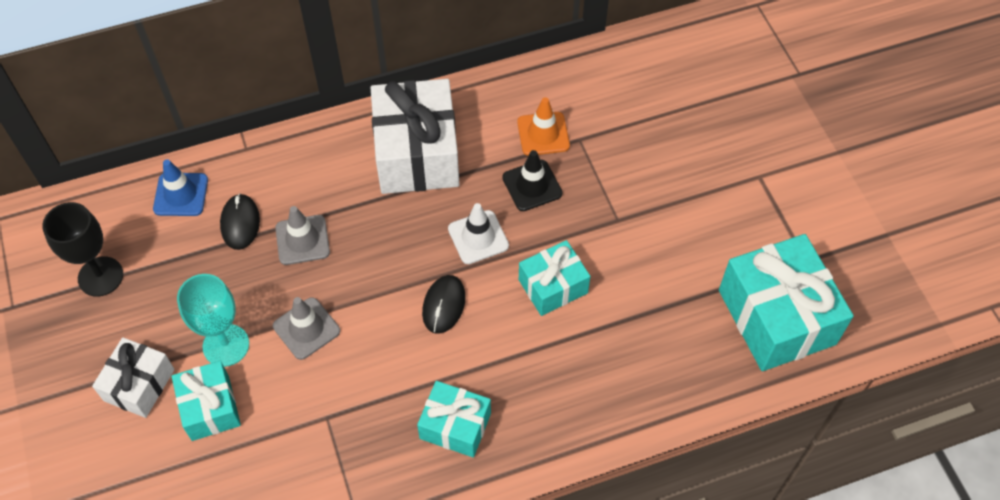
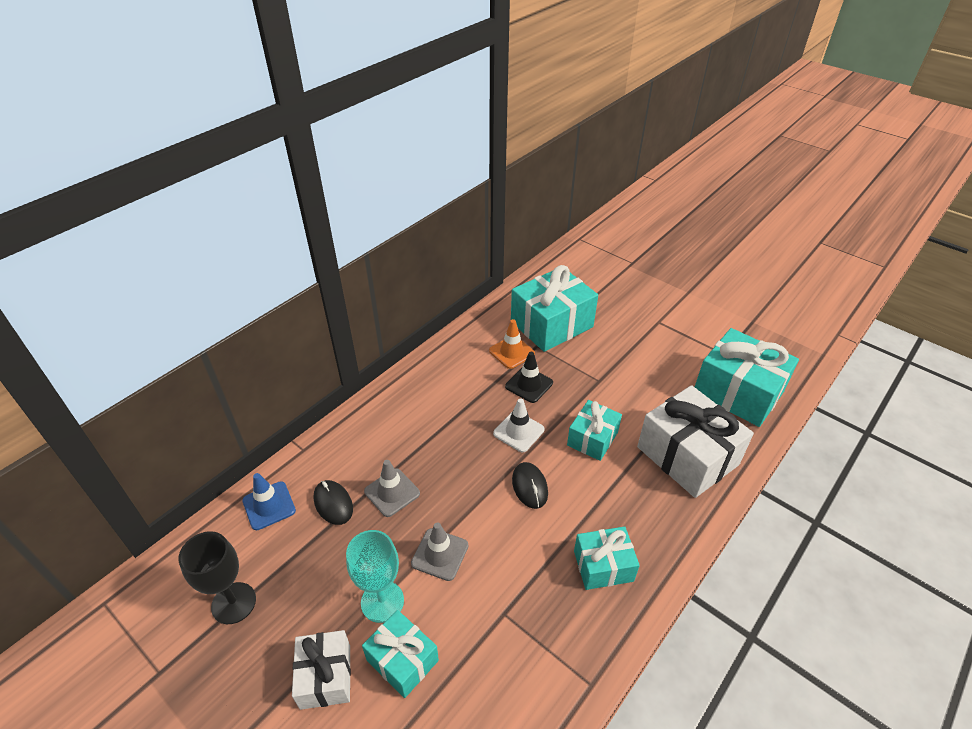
camera: 30 degrees left, 15 degrees down
(417, 153) = (436, 398): white gift -> white gift (687, 456)
(619, 118) = (551, 324): none -> turquoise gift

